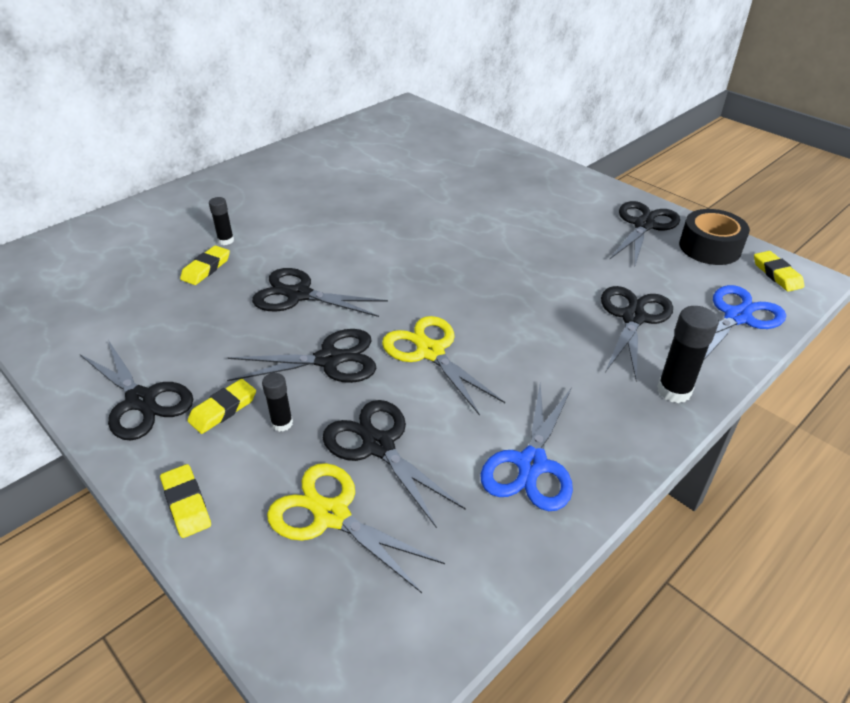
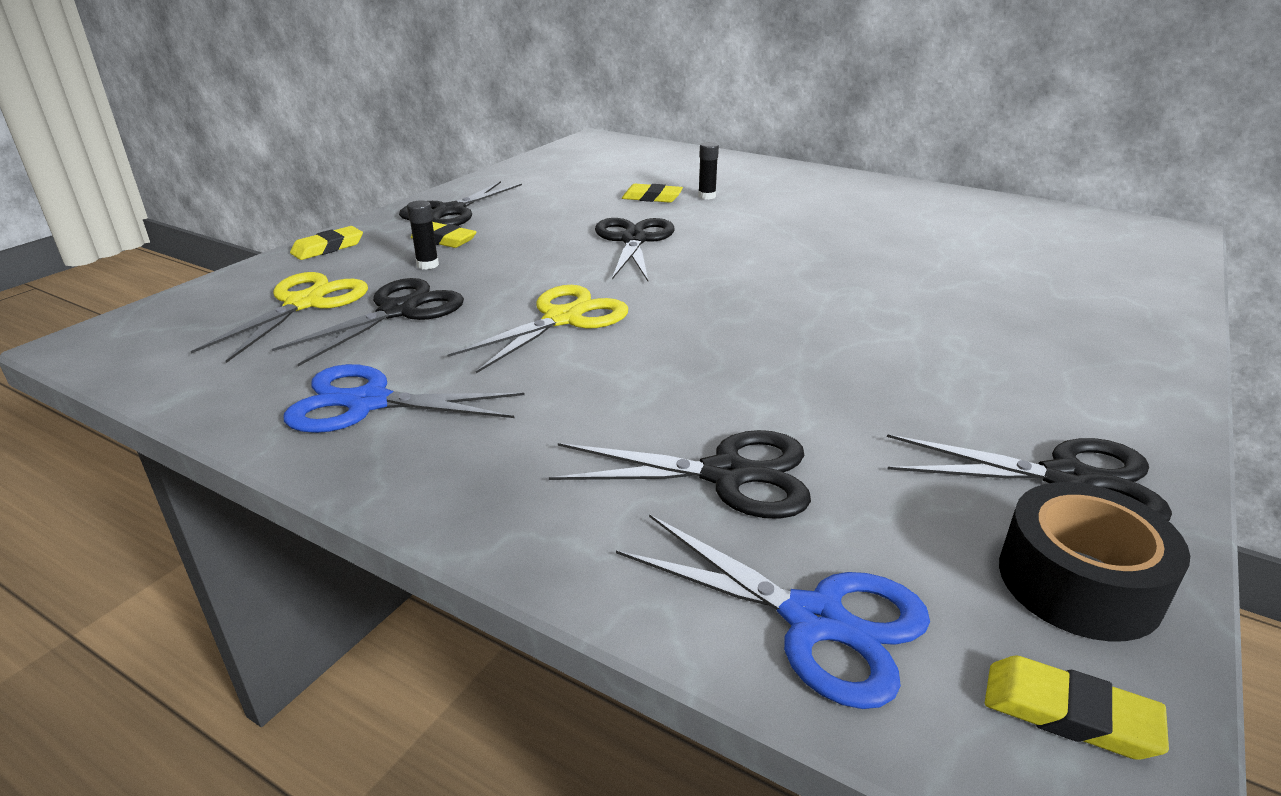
camera: 75 degrees right, 10 degrees down
(329, 360) = (529, 270): black scissors -> none
(674, 391) = (539, 524): black glue stick -> none
(776, 274) = (1069, 713): yellow eraser -> yellow eraser turned 60 degrees clockwise

